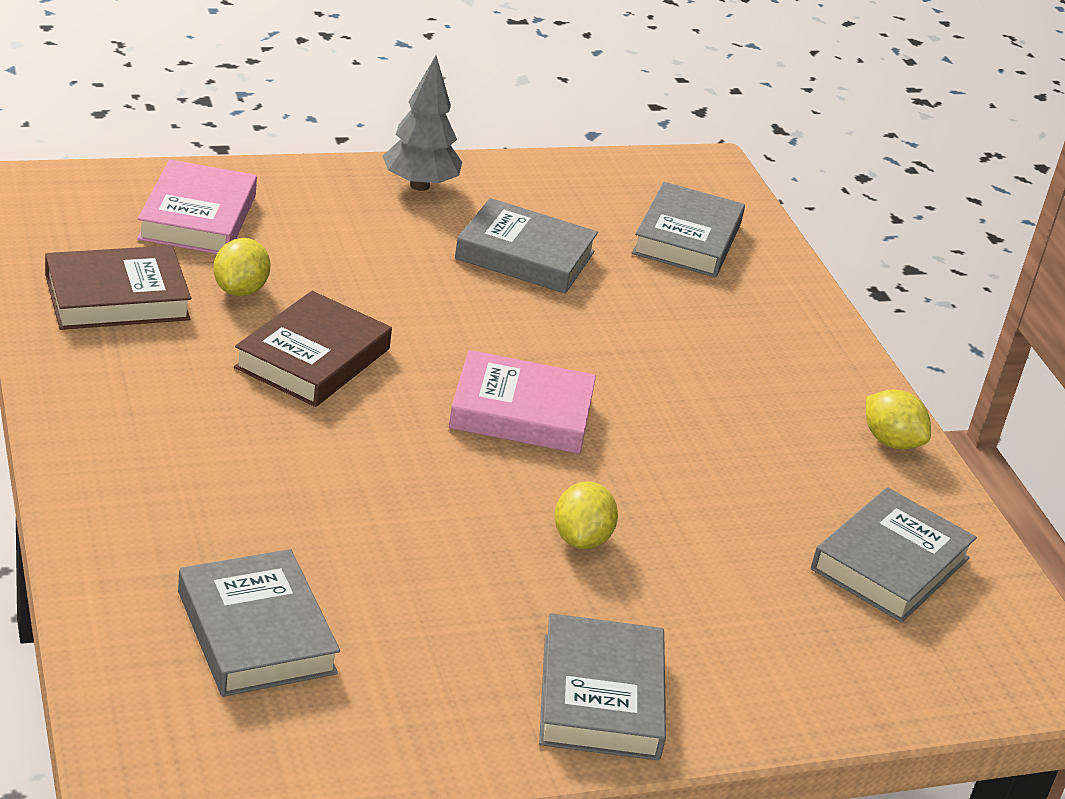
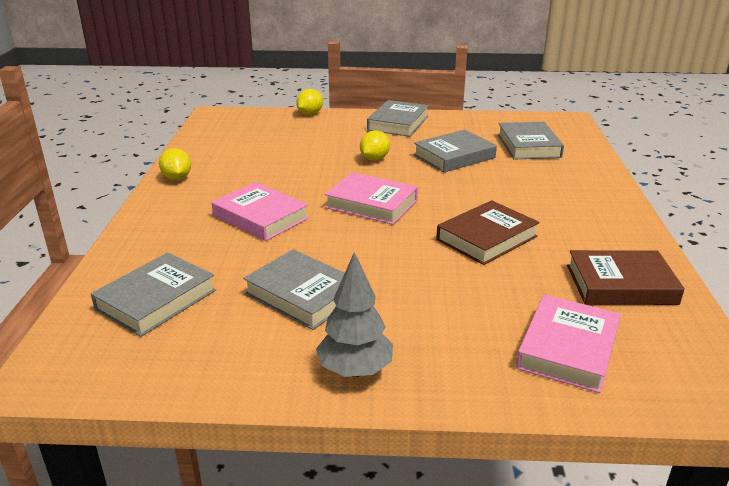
camera: 155 degrees left, 5 degrees down
(240, 290) = (531, 284): yellow lemon -> yellow lemon (310, 114)
(675, 368) = (260, 217): none -> pink book
(890, 564) = (240, 142): grey book -> grey book (454, 156)

